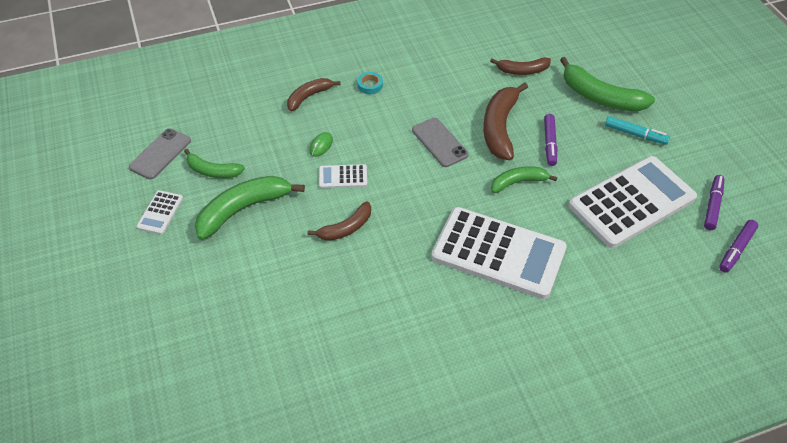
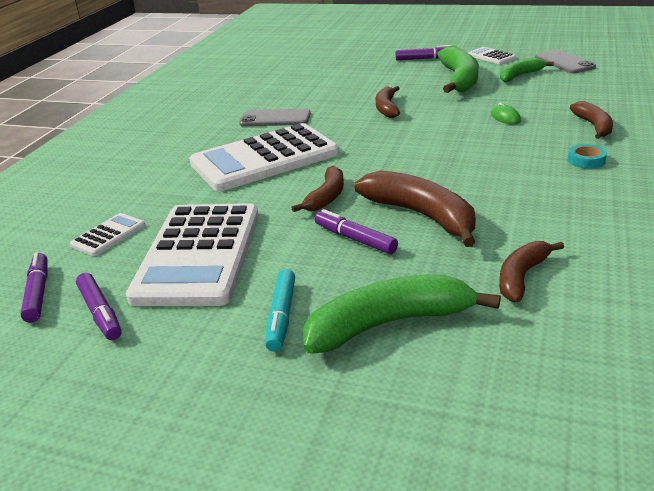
camera: 130 degrees right, 20 degrees down
(188, 265) = (425, 59): none -> purple marker
(343, 177) = (449, 118): white calculator -> white calculator (108, 235)
(439, 142) = (441, 173): grey phone -> grey phone (275, 119)
(518, 182) = (326, 197): green banana -> brown banana
(635, 134) = (281, 316): turquoise marker -> turquoise marker turned 60 degrees counterclockwise

